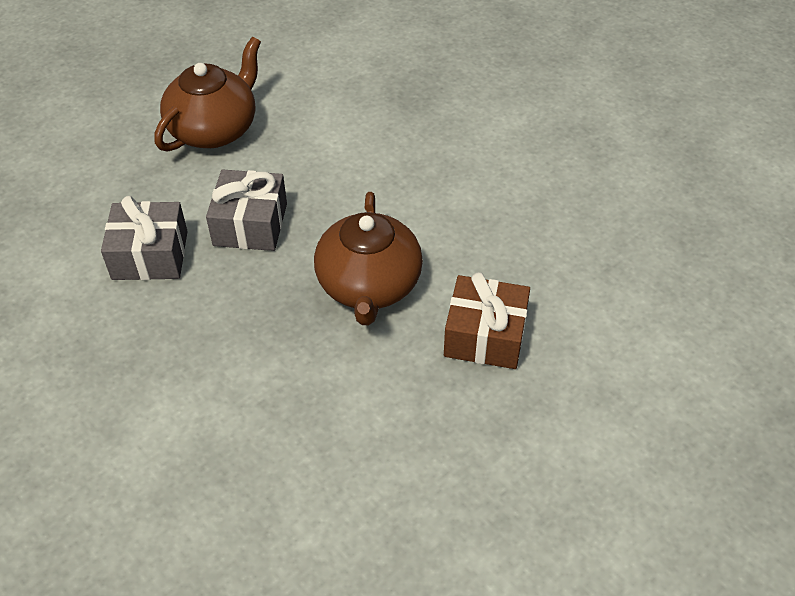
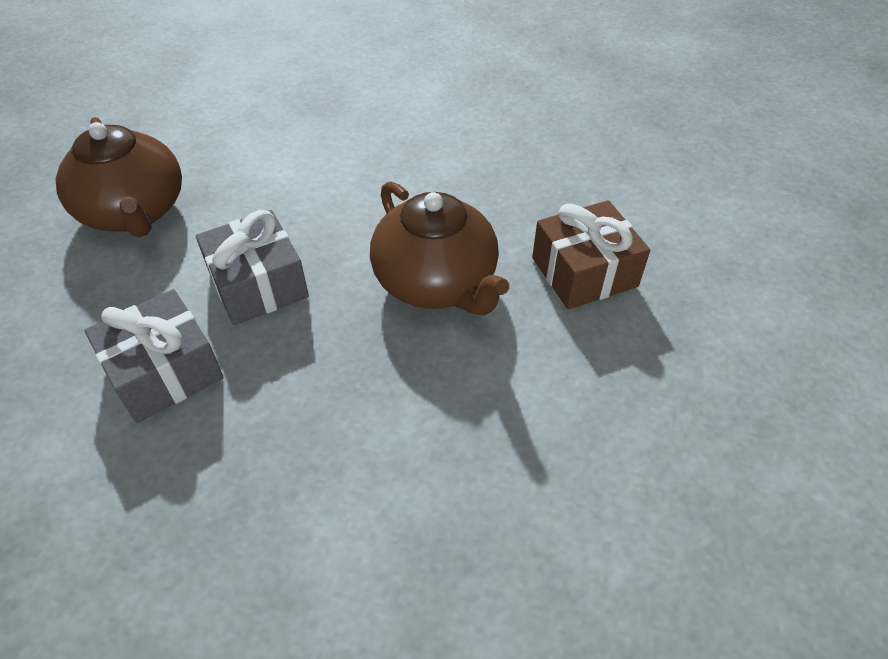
camera: 35 degrees left, 0 degrees up
(214, 129) = (134, 212): brown teapot -> brown teapot turned 150 degrees clockwise

